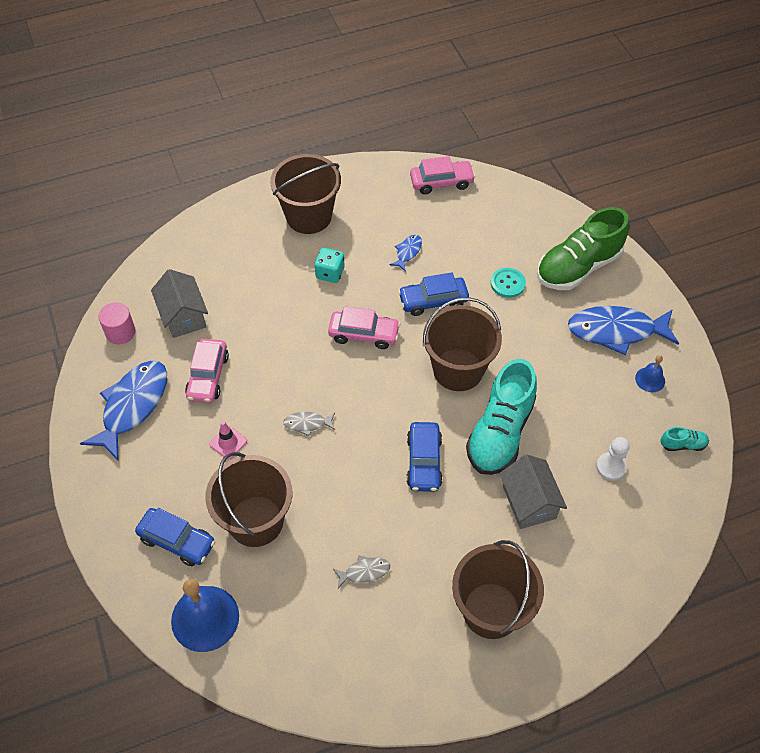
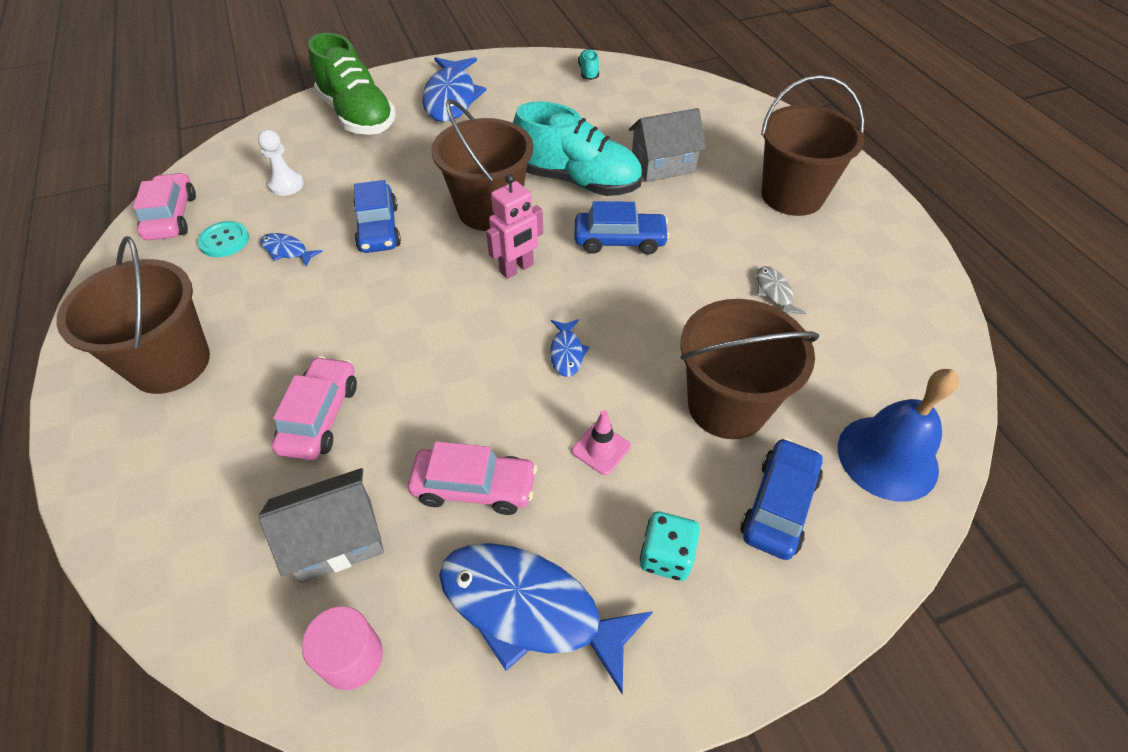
camera: 90 degrees left, 5 degrees down
(307, 424) = (566, 353): grey fish -> blue fish
(330, 273) = (299, 334): turquoise dice -> turquoise dice (666, 556)
(364, 334) = (420, 295): pink car -> pink car (320, 416)
(391, 391) = (517, 268): none -> pink robot
(507, 283) = (367, 167): turquoise button -> turquoise button (224, 241)
(611, 467) = (616, 113): white pawn -> white pawn (286, 185)
(650, 379) = (514, 83): blue bell -> none

